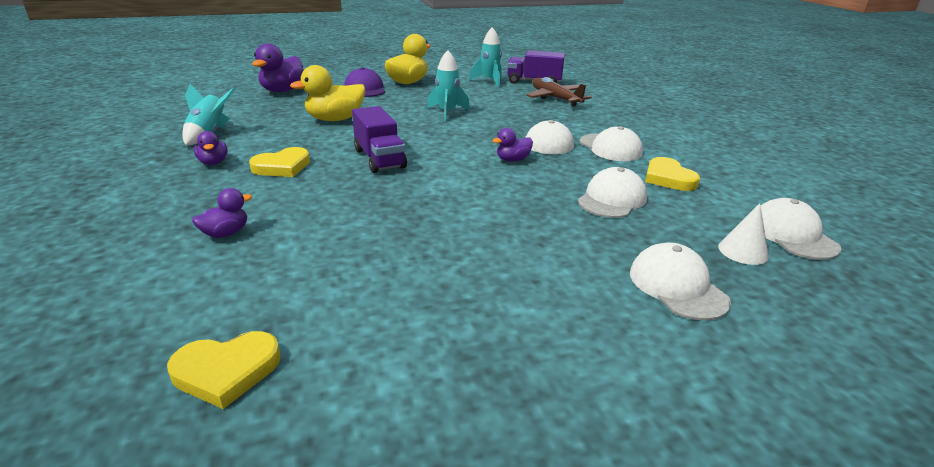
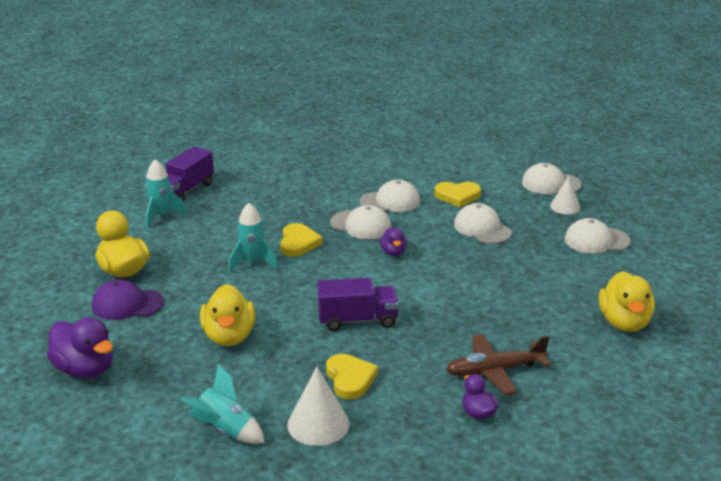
camera: 70 degrees left, 0 degrees up
(213, 162) = (318, 424): purple duck -> white cone
(226, 371) = (648, 410): yellow heart -> yellow heart (298, 243)
(460, 330) = (624, 322): none -> yellow duck
(555, 98) = (249, 193): brown plane -> brown plane (495, 371)

